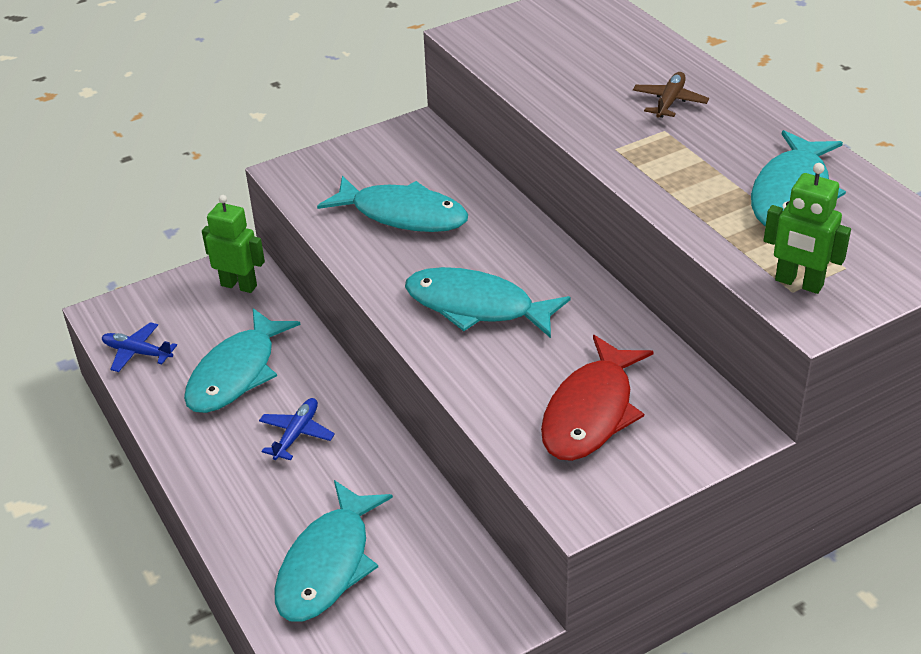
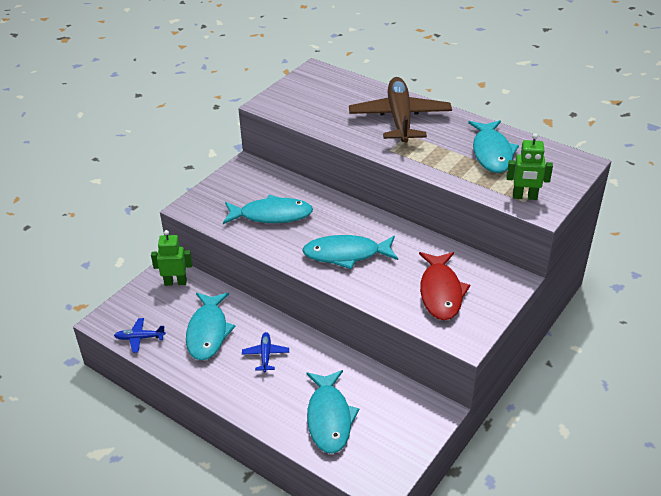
camera: 25 degrees left, 0 degrees up
(669, 102) = (399, 118): brown plane -> brown plane, size x2.41

